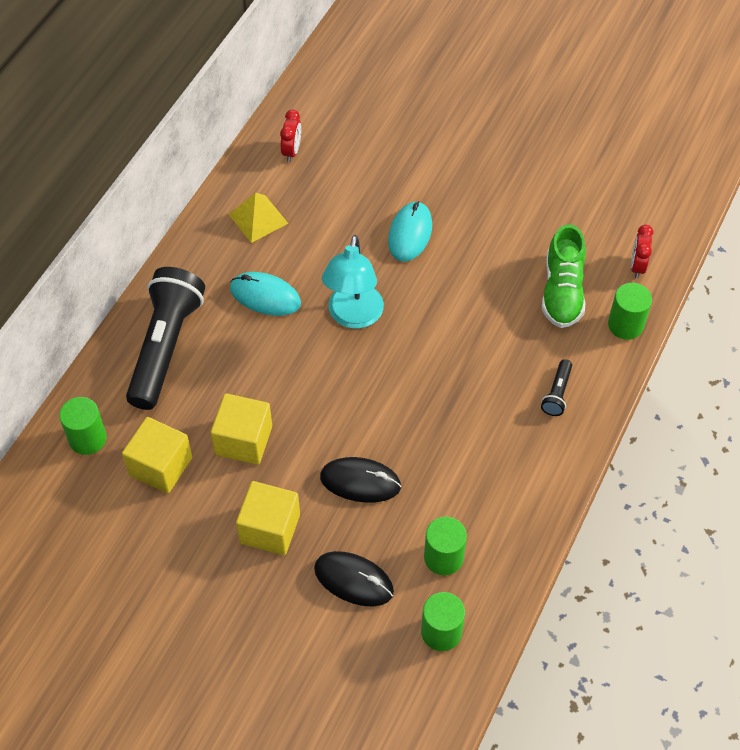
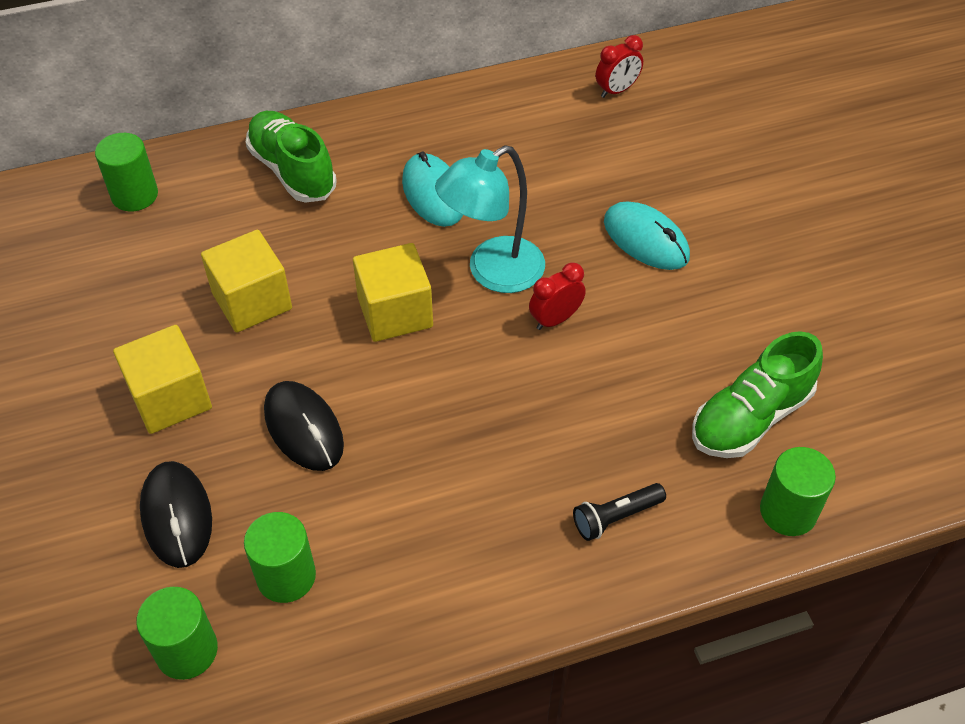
camera: 45 degrees right, 5 degrees down
(160, 466) = (157, 265): yellow cube -> yellow cube (395, 312)
(165, 347) = (292, 171): black flashlight -> green shoe
(258, 219) = (511, 125): yellow pyramid -> none
(410, 233) = (646, 239): turquoise mouse -> turquoise mouse turned 75 degrees clockwise
(637, 266) = (878, 460): red clock -> red clock (555, 319)

